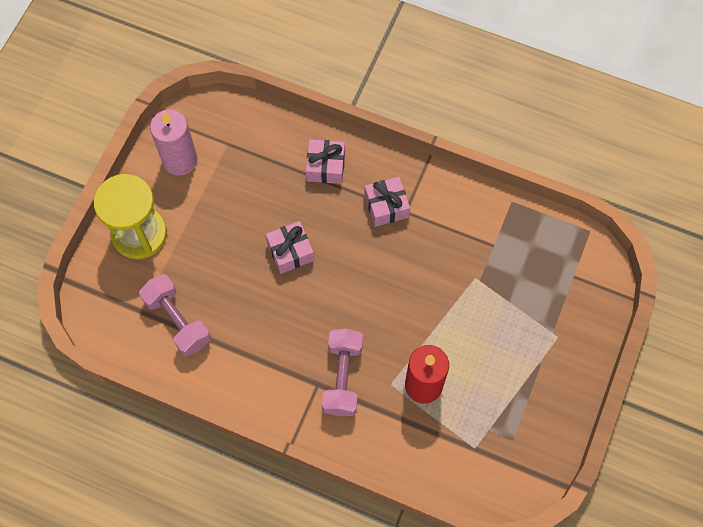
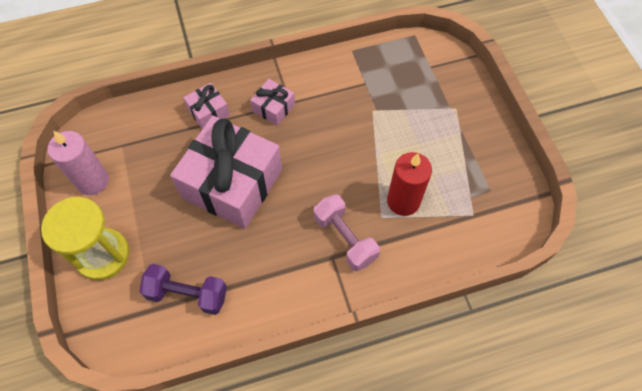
camera: 40 degrees left, 5 degrees down
(177, 320) = (187, 294): pink dumbbell -> purple dumbbell
(290, 251) = (232, 183): pink gift -> pink gift, size x2.24

